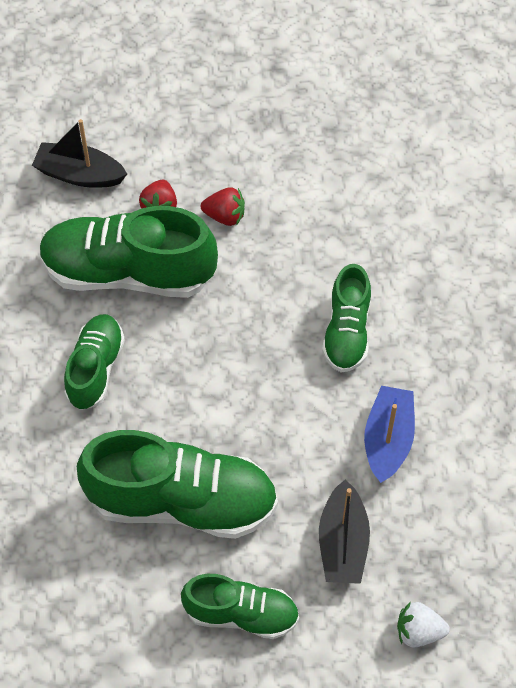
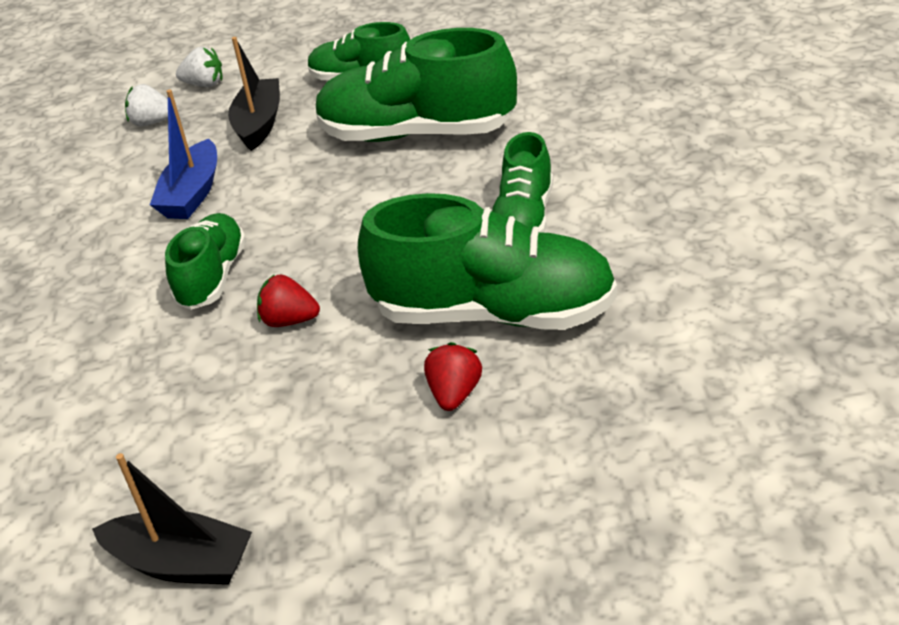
camera: 175 degrees left, 20 degrees down
(79, 174) = (587, 431): black boat -> black boat (181, 563)
(225, 216) = (356, 390): red strawberry -> red strawberry (289, 320)
(459, 564) = (152, 122): none -> white strawberry

